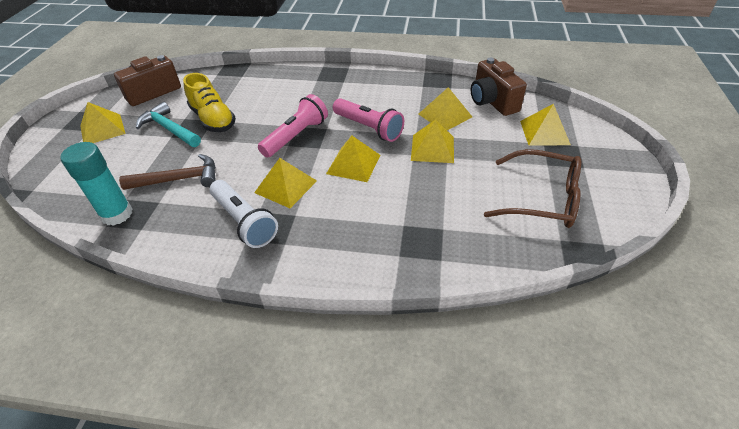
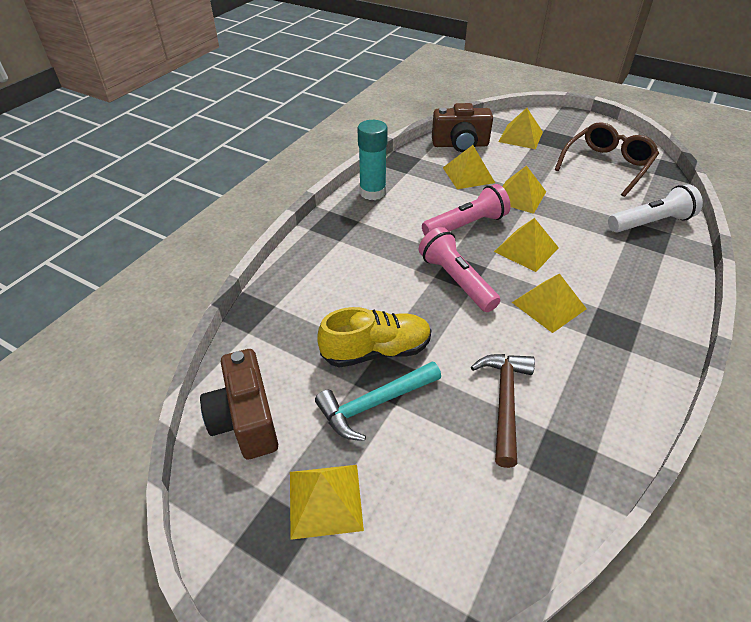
camera: 70 degrees left, 0 degrees up
(117, 214) = (562, 479): turquoise glue stick -> turquoise glue stick (372, 192)
(244, 222) = (601, 348): white flashlight -> white flashlight (650, 222)

